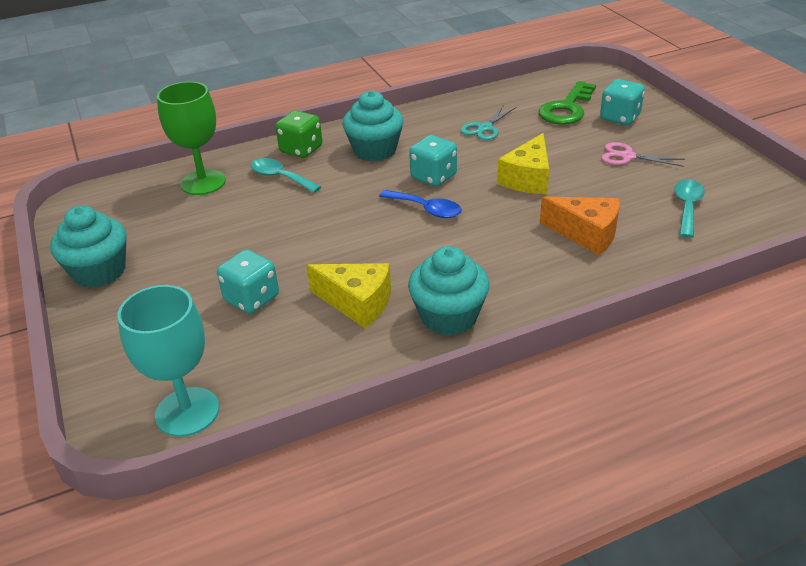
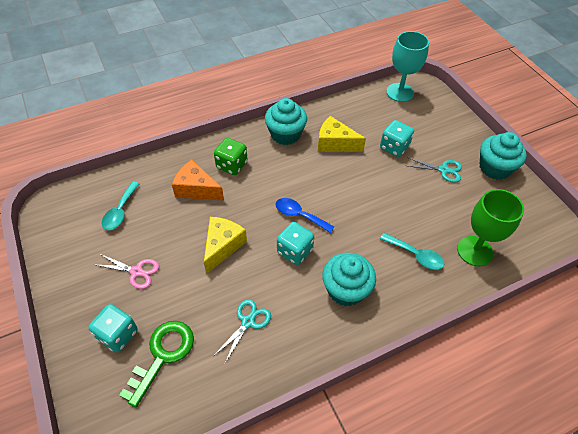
camera: 175 degrees right, 15 degrees up
(185, 267) = (443, 170): none -> turquoise scissors
(301, 150) = (410, 293): green dice -> green dice (231, 165)

